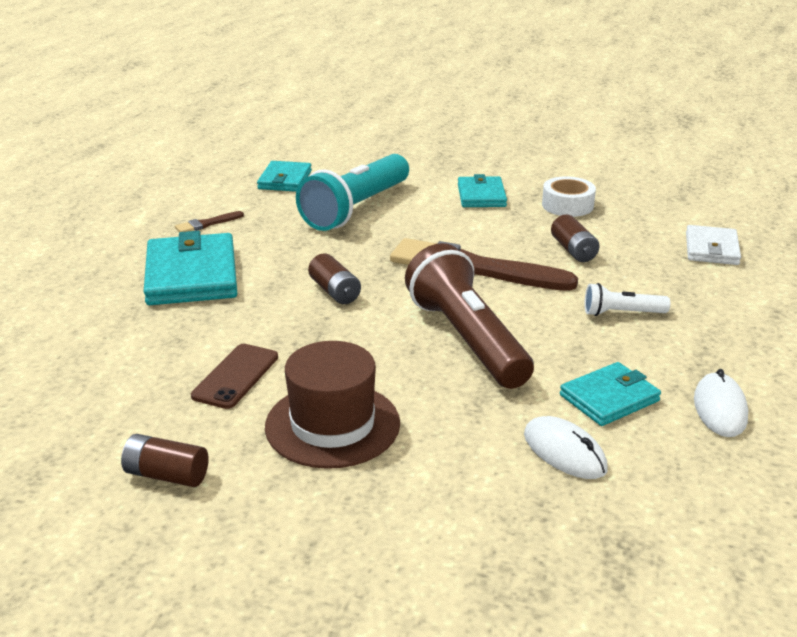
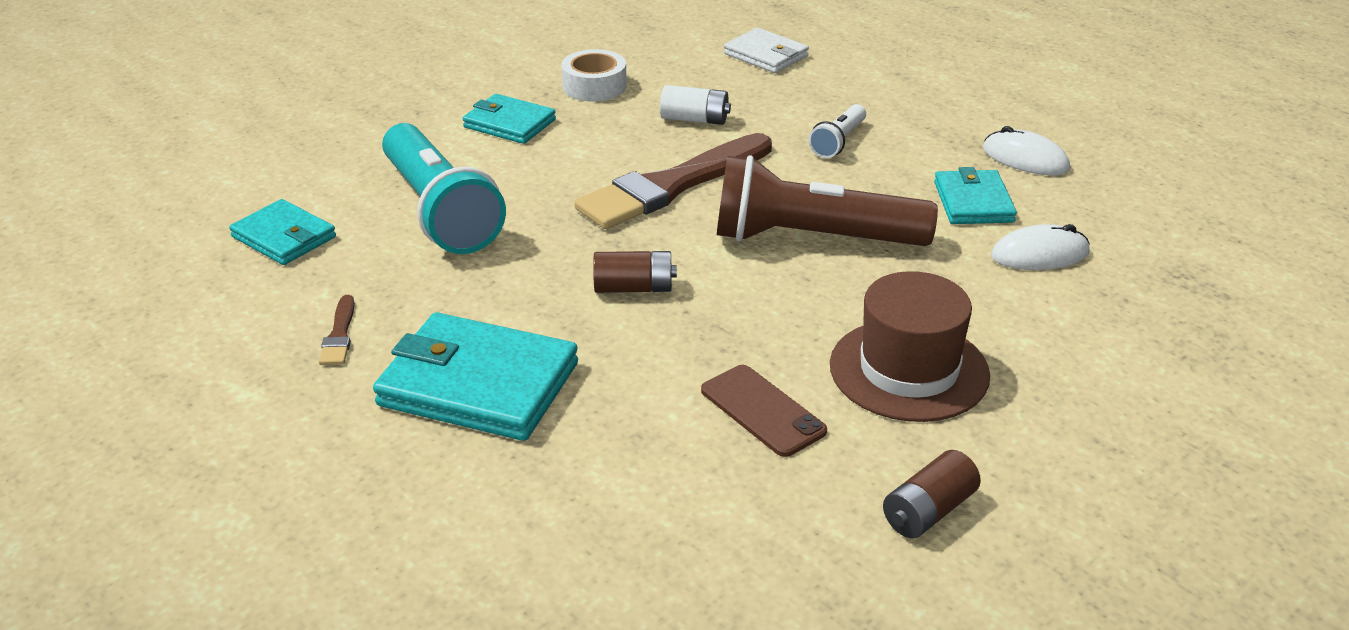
camera: 60 degrees left, 5 degrees up
(573, 250) = (694, 119): brown battery -> white battery

